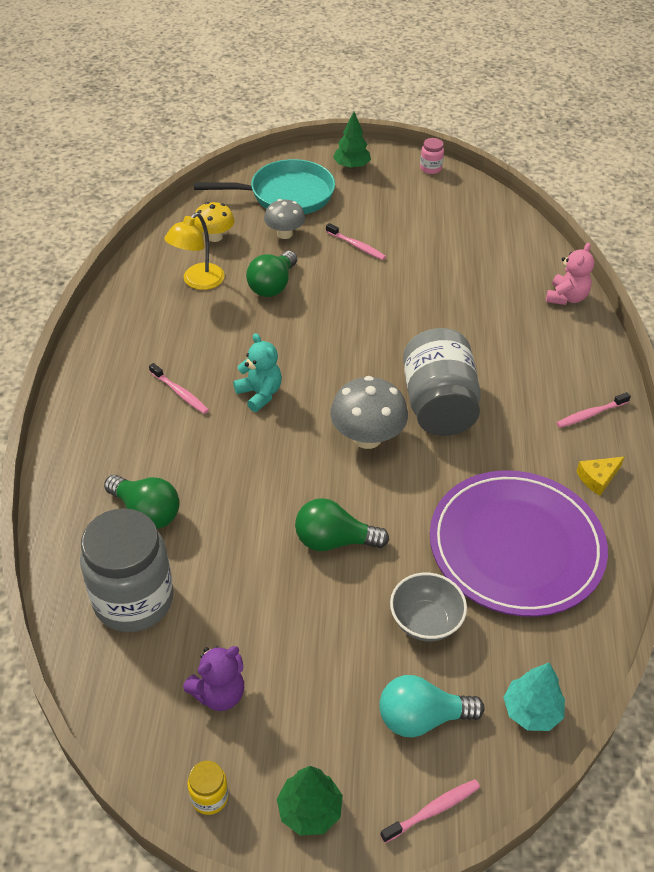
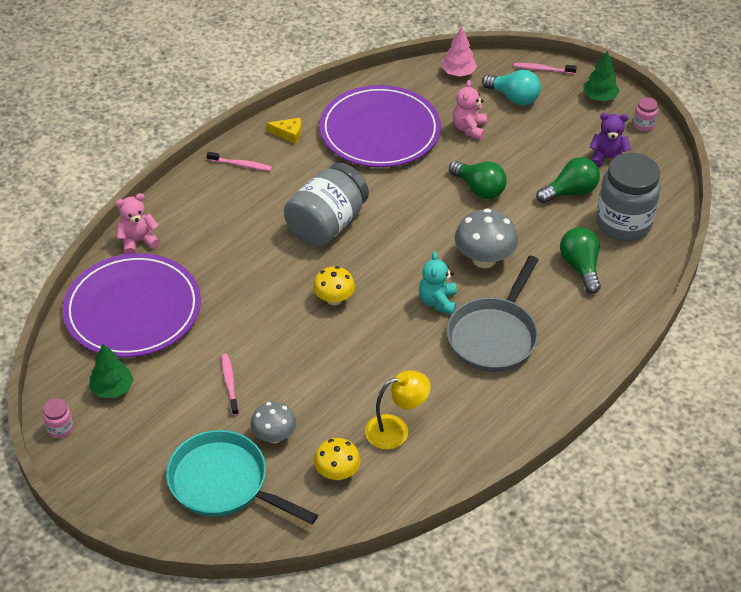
camera: 140 degrees left, 0 degrees up
(180, 393) = (494, 336): pink toothbrush -> grey pan
(209, 797) = (643, 125): yellow jar -> pink jar
(272, 285) = (339, 387): green light bulb -> green light bulb (570, 192)
(351, 166) = (124, 480): green tree -> green tree (112, 389)
(352, 345) = (334, 299): none -> yellow mushroom
(367, 437) = (396, 231): grey mushroom -> grey mushroom (484, 259)
(425, 621) = (469, 129): grey bowl -> pink teddy bear
(493, 251) = (133, 310): none -> purple plate
(531, 711) = (458, 73): turquoise tree -> pink tree

